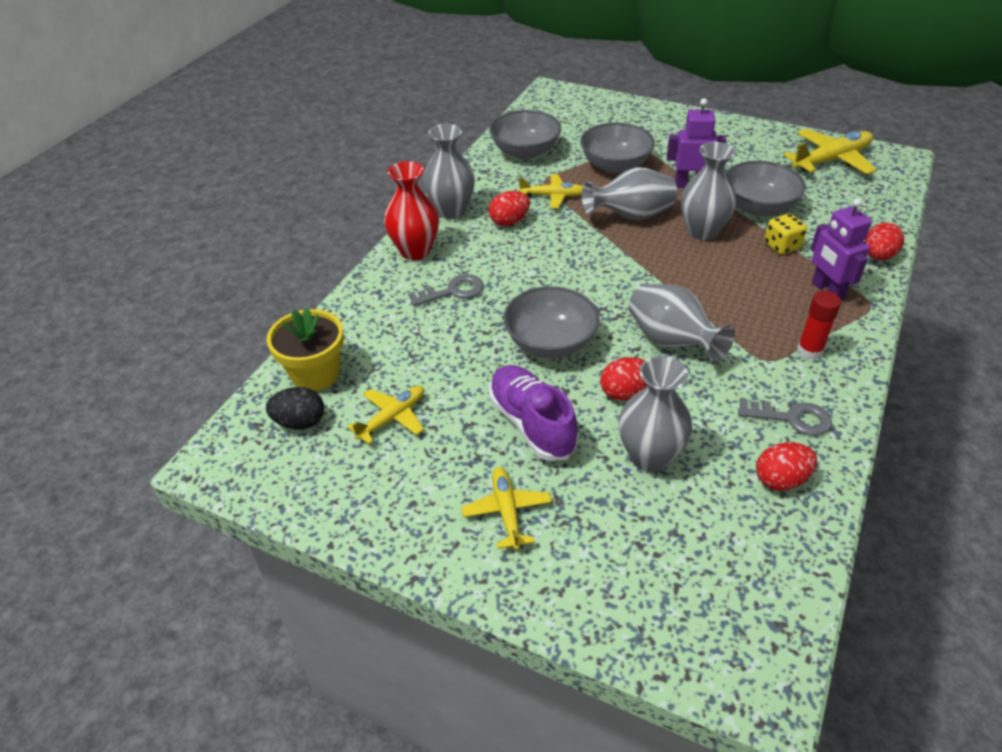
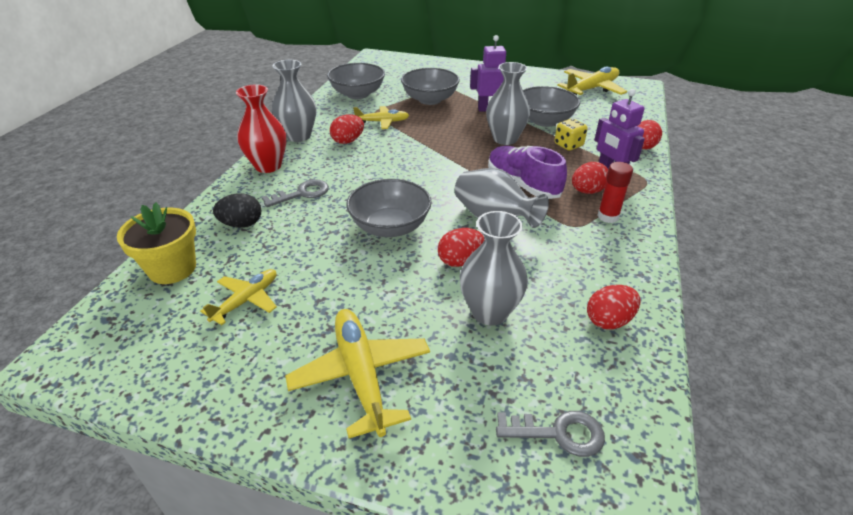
camera: 10 degrees left, 5 degrees down
(300, 422) = (154, 312): black egg -> black egg (242, 224)
(507, 512) = (361, 376): yellow plane -> yellow plane, size x1.62
(531, 424) = (379, 294): purple shoe -> purple shoe (522, 184)
(630, 216) = (446, 132): grey vase -> none
(791, 314) = (587, 191): none -> red egg
(791, 418) = (606, 269): grey key -> grey key (558, 433)

